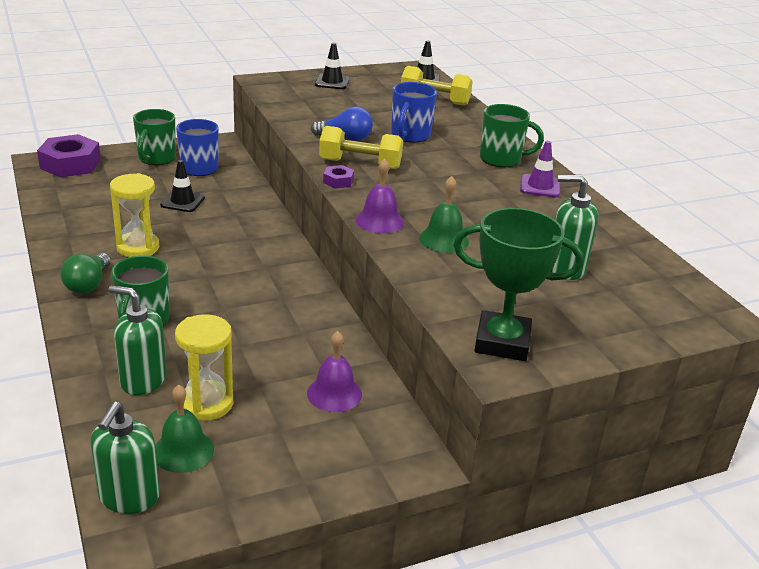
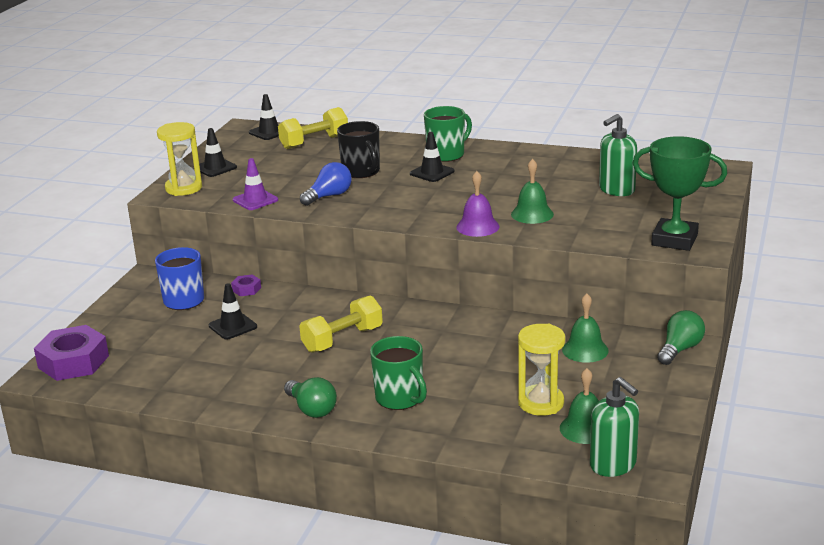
camera: 45 degrees left, 5 degrees down
(138, 247) = (282, 369): yellow hourglass -> yellow hourglass (183, 188)
(143, 380) = (482, 421): green soap dispenser -> none
(156, 158) = (131, 315): green mug -> none
(334, 393) = (585, 350): purple bell -> green bell
(338, 181) = (397, 221): purple nut -> purple nut (246, 289)
(360, 164) = (381, 205): yellow dumbbell -> yellow dumbbell (342, 339)
(405, 459) = (680, 349): none -> green light bulb
(410, 135) = (361, 172): blue mug -> black mug
(455, 165) = (432, 172): none -> black traffic cone
(502, 342) = (674, 240): green trophy -> green trophy turned 60 degrees clockwise
(540, 186) = (503, 157): purple traffic cone -> purple traffic cone (255, 200)

